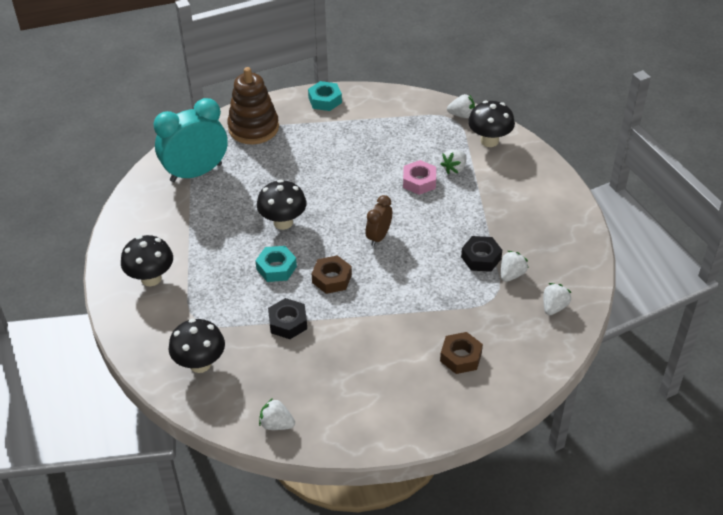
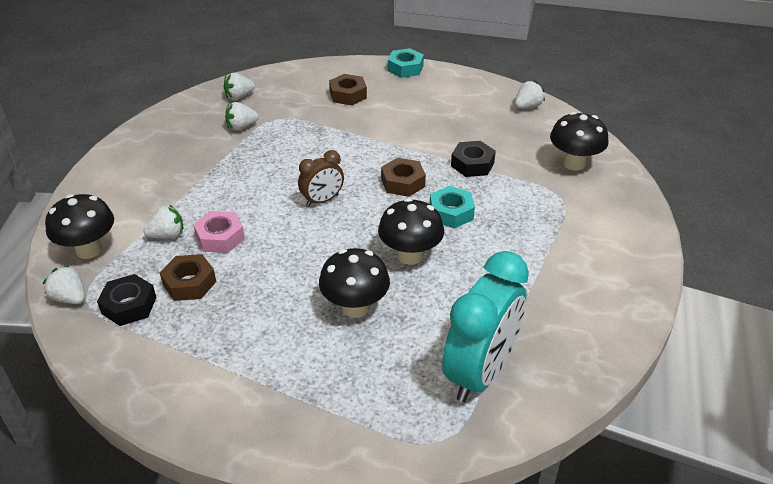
camera: 150 degrees left, 5 degrees down
(151, 278) = (597, 255): black mushroom -> black mushroom (355, 307)
(196, 172) = (480, 373): turquoise clock -> turquoise clock turned 60 degrees counterclockwise
(253, 128) = (350, 414): brown stacking toy -> none
(276, 424) = (527, 106): white strawberry -> white strawberry turned 90 degrees counterclockwise
(325, 100) = (206, 415): turquoise nut -> turquoise nut (405, 68)
(405, 149) = (189, 283): none -> brown nut
(481, 258) = (250, 147): black nut -> black nut (129, 305)

